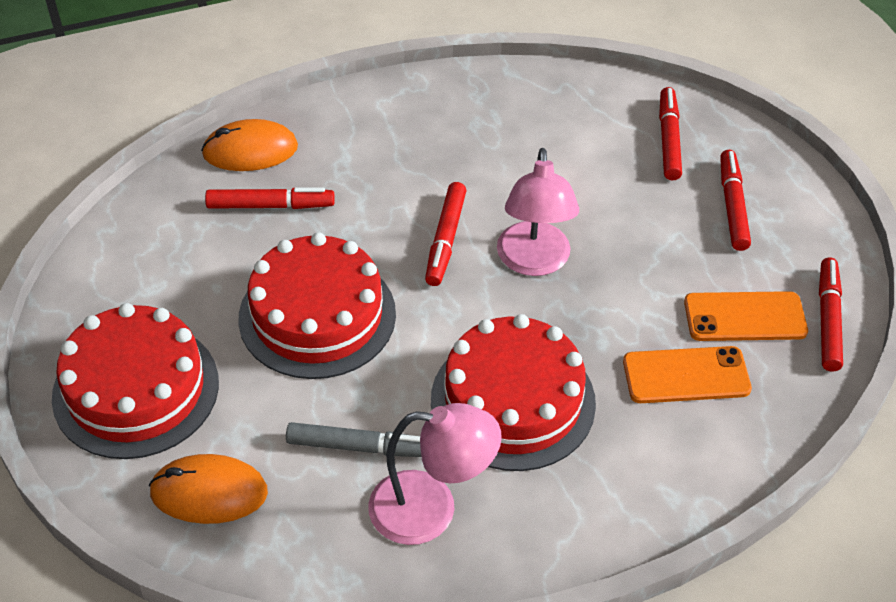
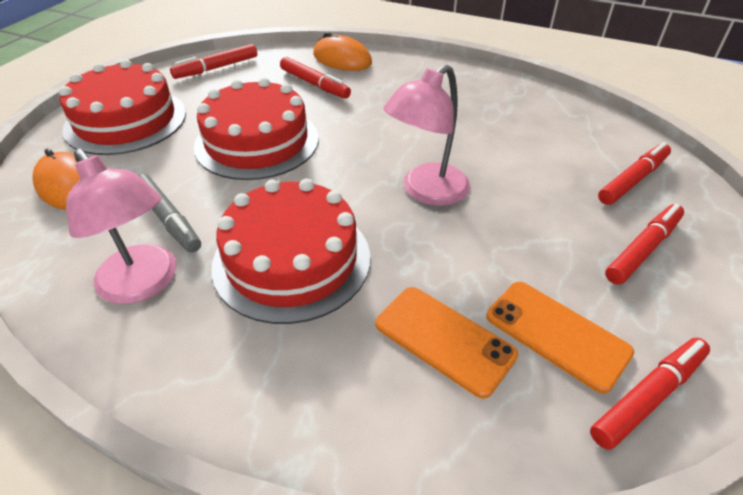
camera: 45 degrees right, 5 degrees down
(445, 240) = (385, 148): red marker -> red marker (216, 68)

